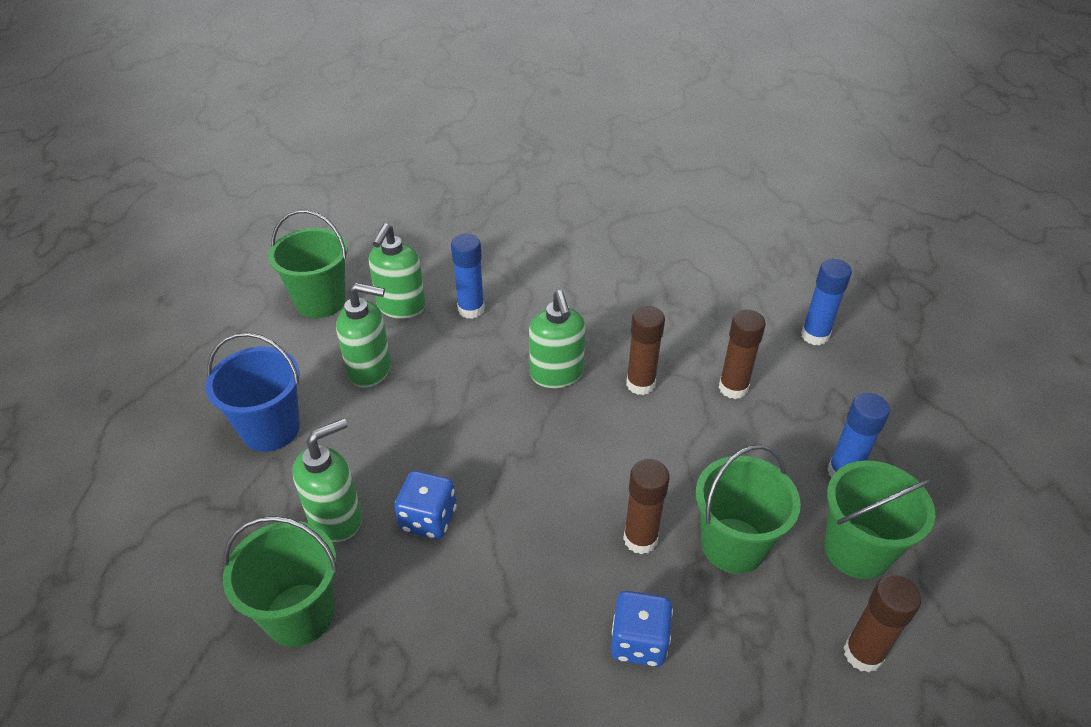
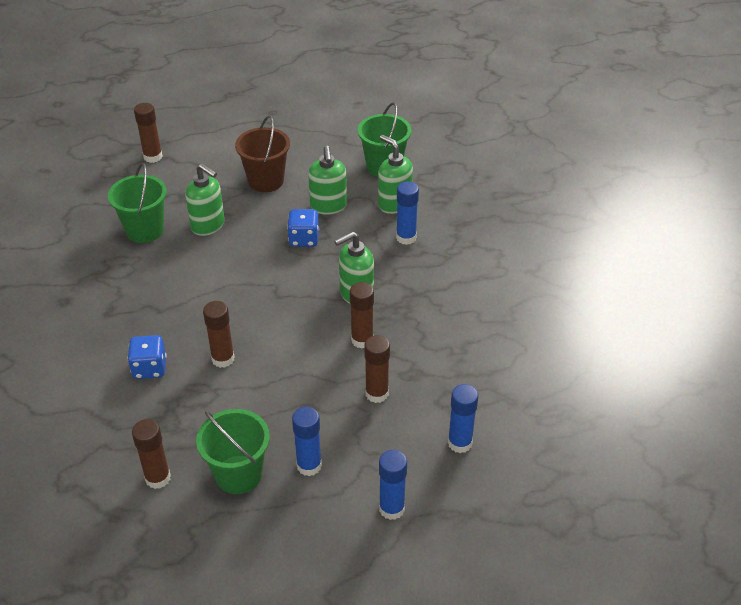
camera: 75 degrees right, 0 degrees up
(98, 579) = (153, 157): none -> brown glue stick
(271, 429) = (266, 181): blue bucket -> brown bucket
(401, 307) = (394, 204): green soap dispenser -> green soap dispenser turned 45 degrees clockwise
(428, 519) = (216, 262): blue dice -> blue dice (304, 239)
(733, 545) = (228, 406): green bucket -> none
(907, 409) = (391, 508): none -> blue glue stick

